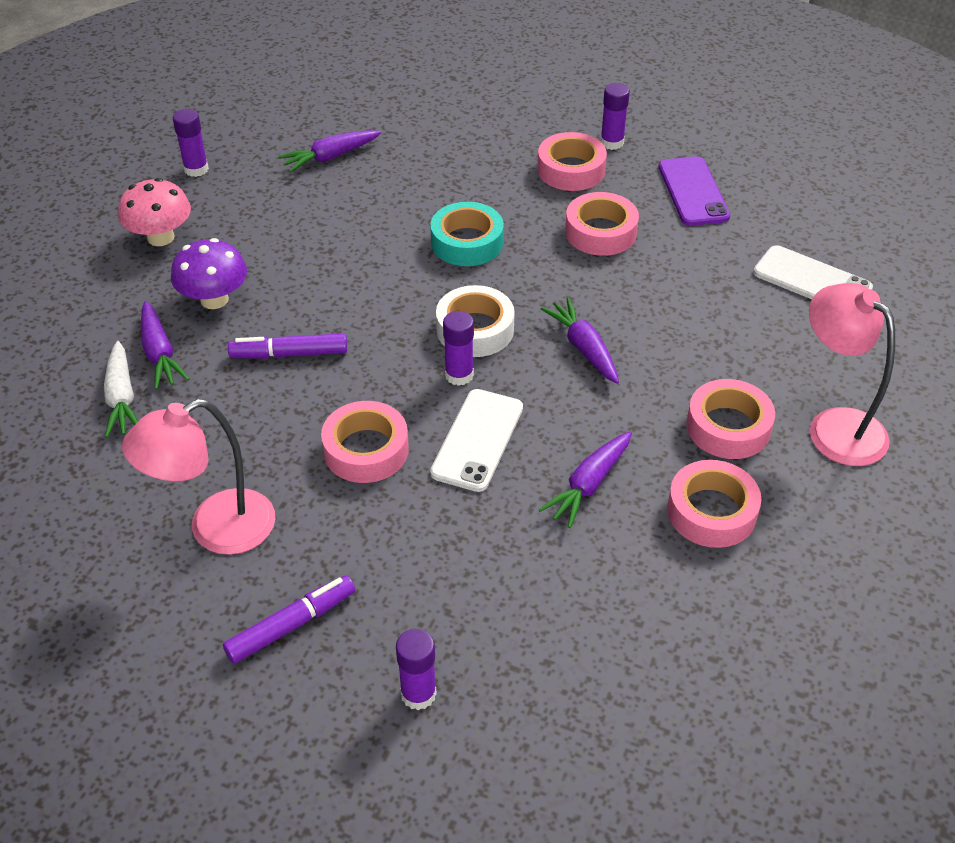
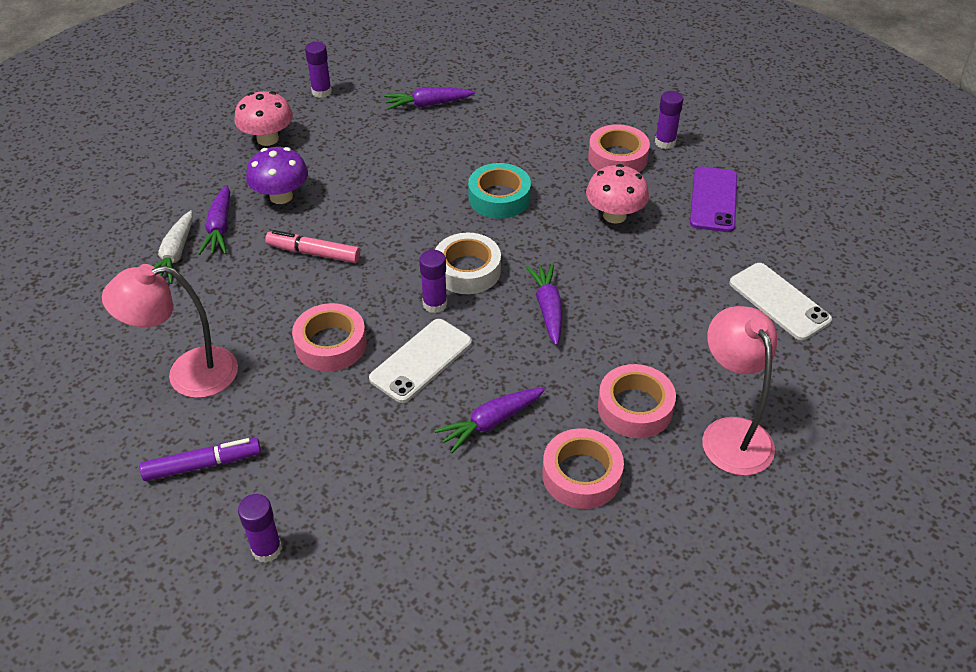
camera: 20 degrees right, 0 degrees up
(289, 354) = (314, 253): purple marker -> pink marker
(600, 232) = (614, 215): pink tape -> pink mushroom

